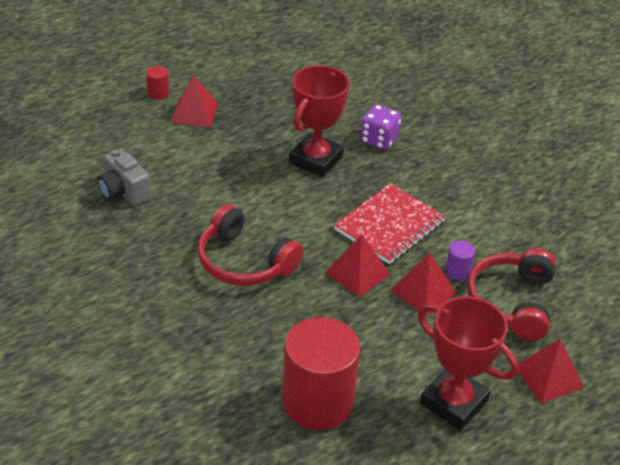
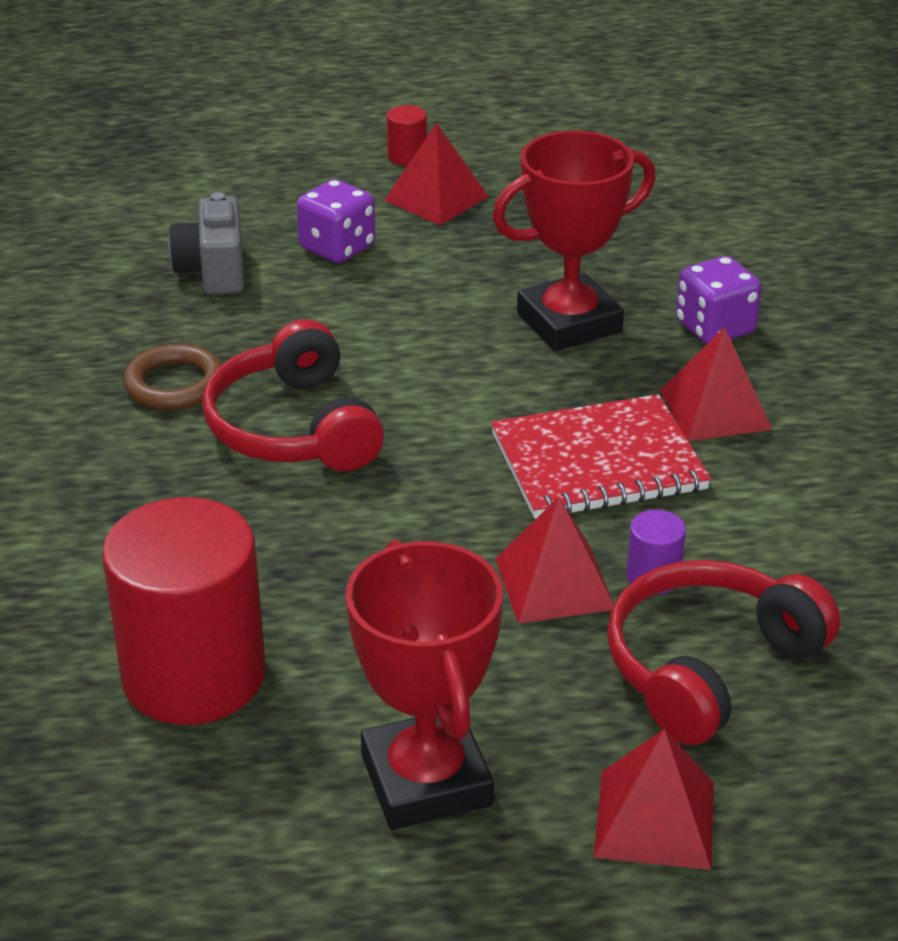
camera: 35 degrees right, 5 degrees down
(166, 261) = (175, 384): none -> brown ring
(172, 157) = (337, 248): none -> purple dice
(357, 273) = (465, 512): red pyramid -> red pyramid (715, 409)

